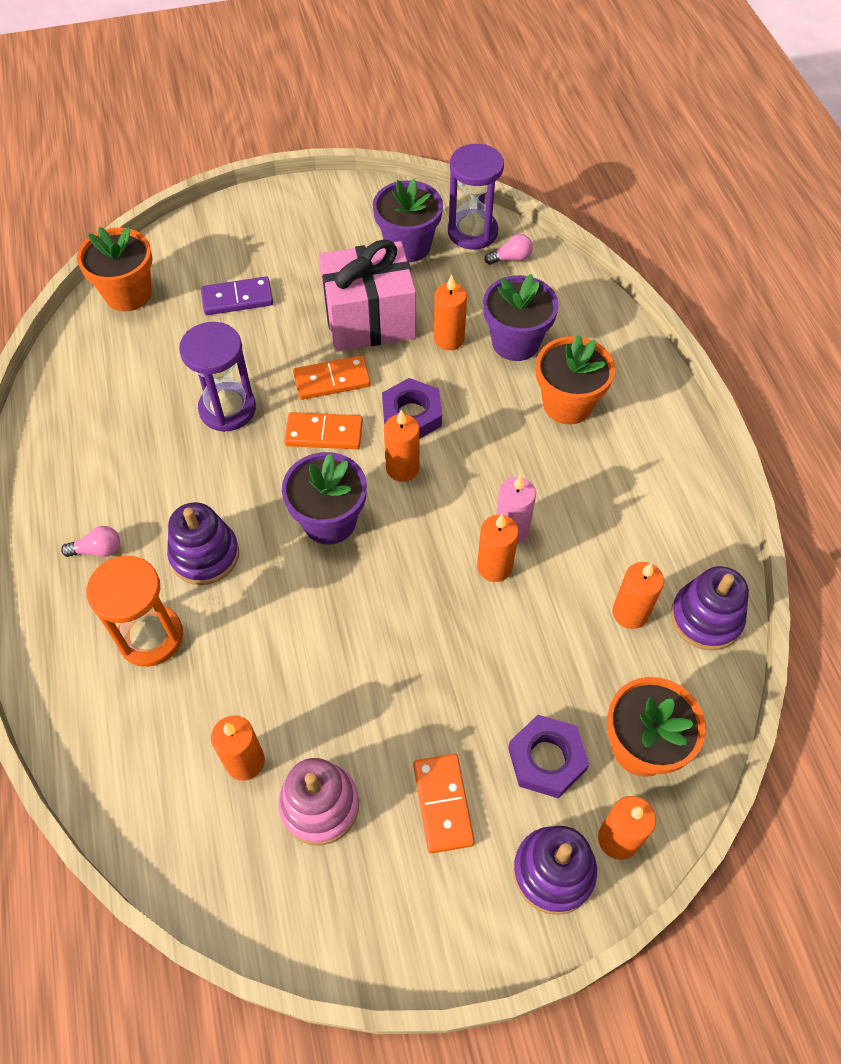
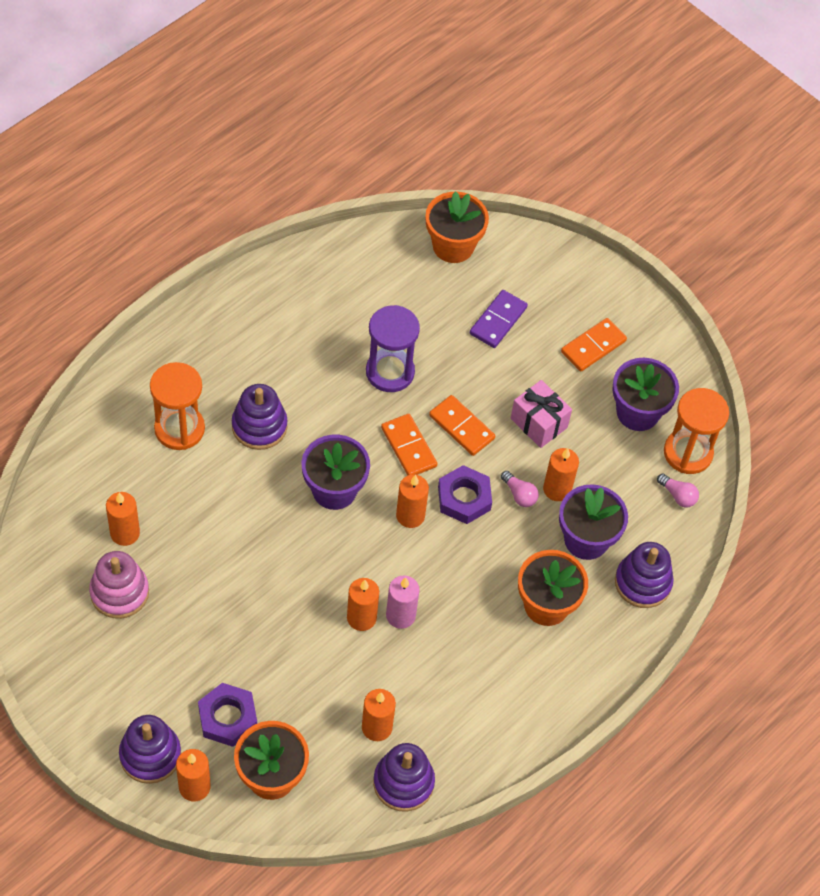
camera: 55 degrees right, 0 degrees up
(98, 550) = (224, 359): pink light bulb -> pink light bulb (519, 494)
(237, 298) = (498, 321): purple domino -> purple domino turned 75 degrees clockwise
(369, 320) = (538, 423): pink gift -> pink gift, size x0.60
(442, 804) = (160, 666): orange domino -> orange domino (593, 346)
(472, 232) = (688, 453): purple hourglass -> orange hourglass
(584, 323) = (642, 582): none -> purple stacking toy

